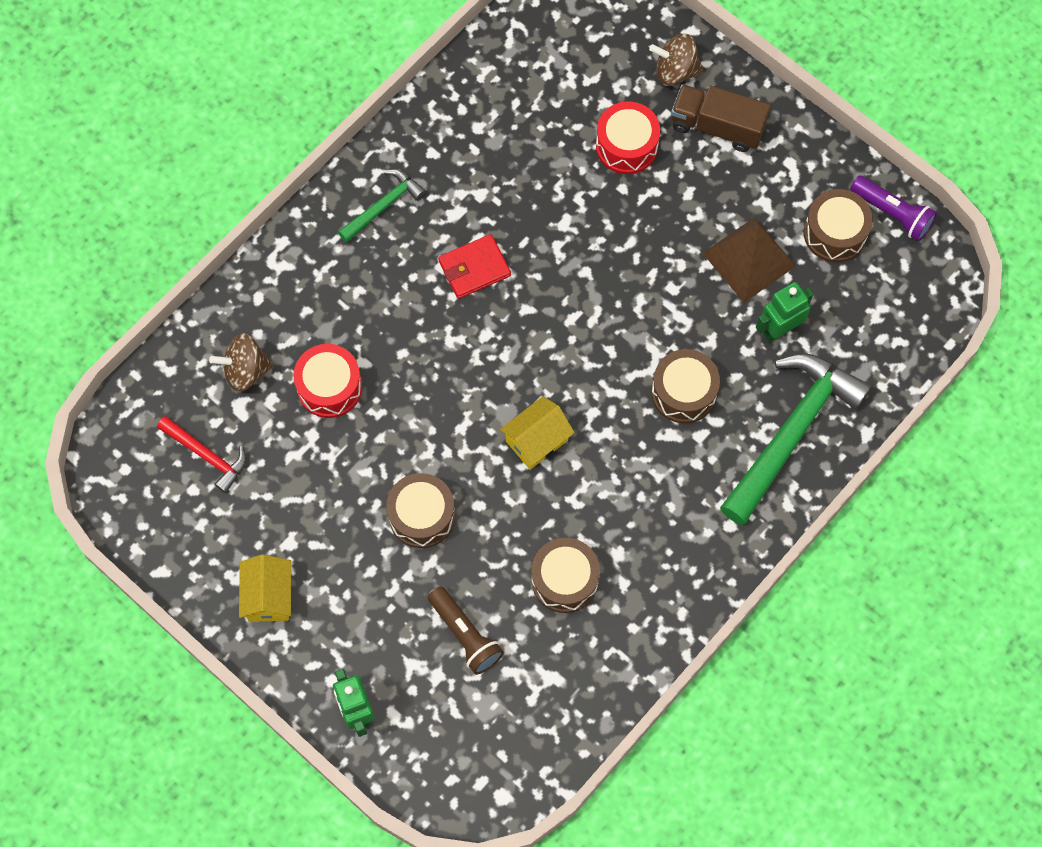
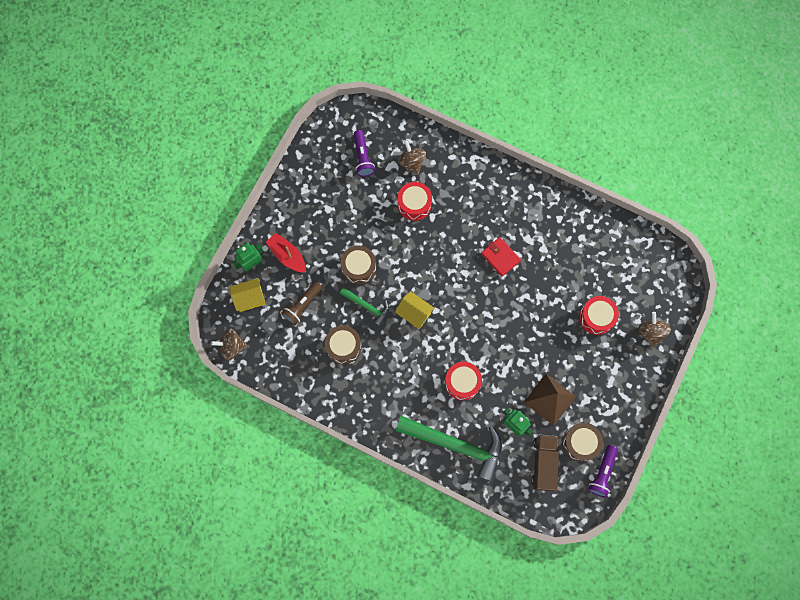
camera: 75 degrees right, 5 degrees up
(207, 455) = (362, 157): red hammer -> purple flashlight
(268, 596) = (299, 207): yellow house -> yellow house (250, 298)
(360, 640) = (287, 256): none -> red boat
(383, 206) = (521, 202): green hammer -> green hammer (367, 306)
(509, 787) = (232, 346): none -> brown spinning top
(683, 392) = (462, 382): brown drum -> red drum
(717, 126) = (624, 363): brown truck -> brown truck (543, 463)

